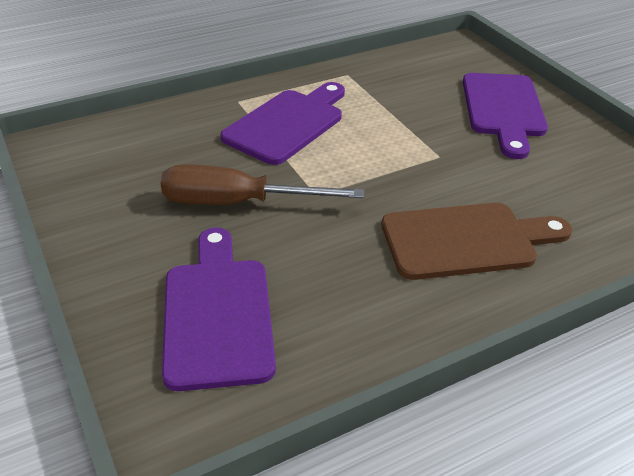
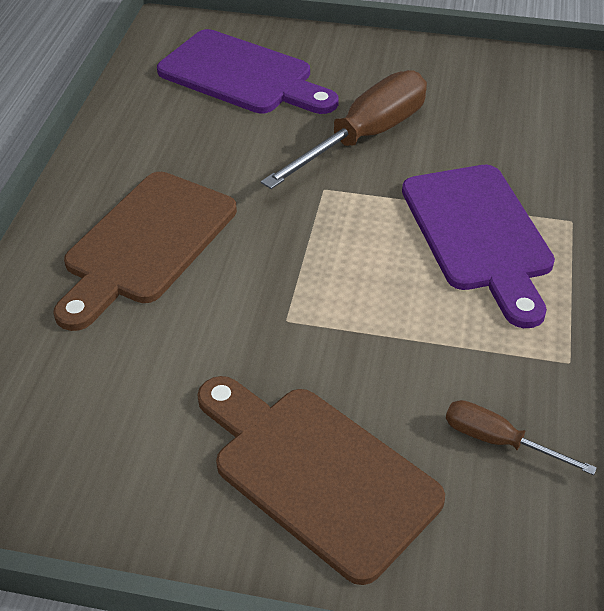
camera: 130 degrees right, 5 degrees up
(418, 77) = (498, 441): none -> brown screwdriver
(503, 109) = (317, 473): purple cutting board -> brown cutting board

